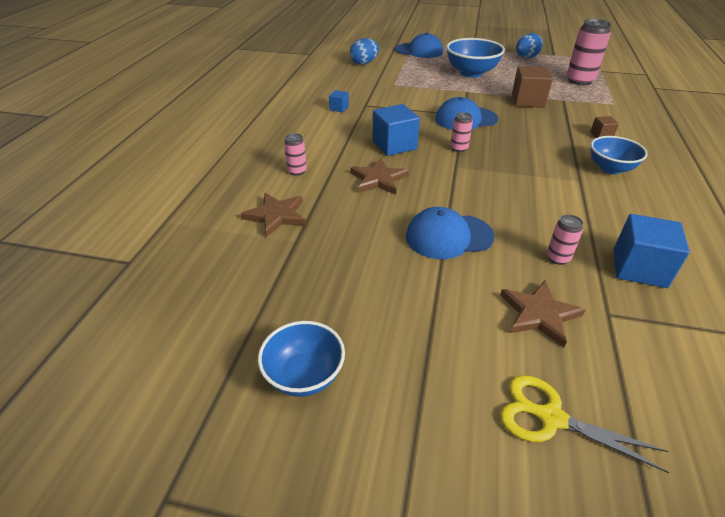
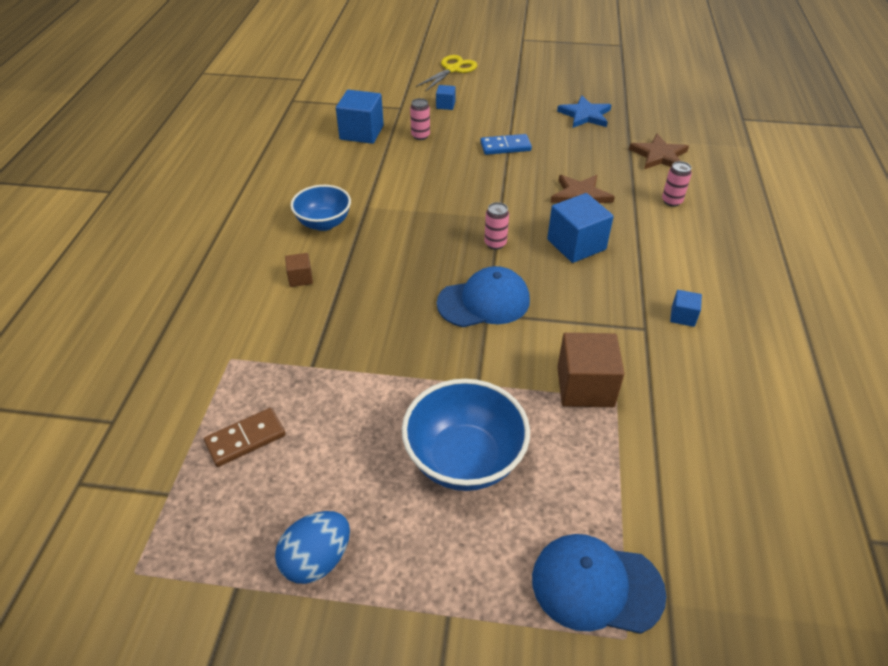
camera: 175 degrees right, 5 degrees up
(304, 376) = (582, 76): blue bowl -> none
(335, 281) = (585, 115): none -> blue star
(364, 63) = (711, 493): blue egg -> none
(448, 236) = (505, 147): blue cap -> blue domino
(528, 101) = (375, 357): brown cube -> brown cube (585, 386)
(539, 314) = (445, 105): brown star -> blue cube
(551, 418) = (452, 69): yellow scissors -> yellow scissors turned 75 degrees counterclockwise
(579, 81) = (245, 439): pink can -> brown domino

